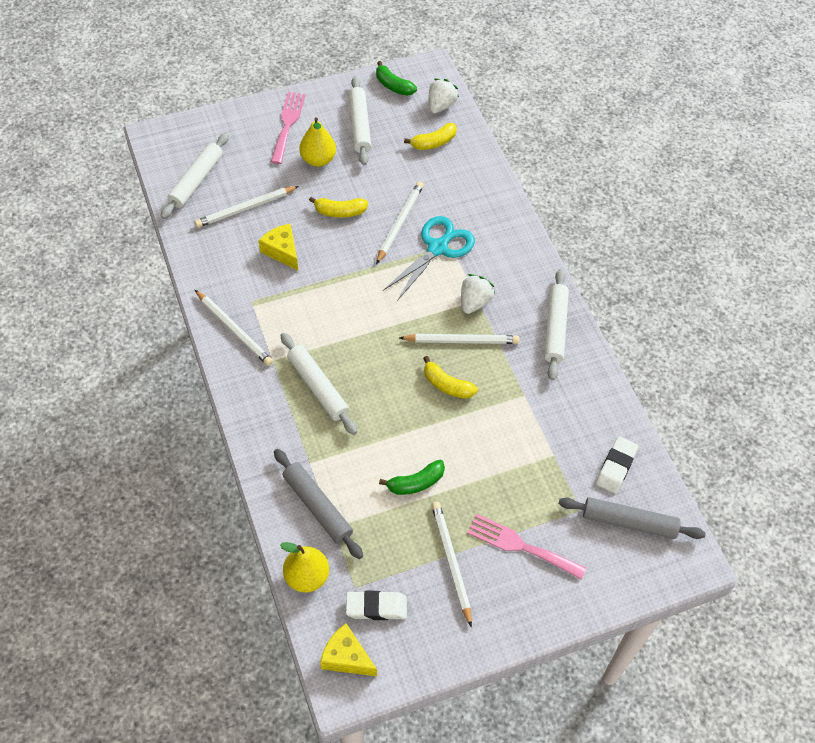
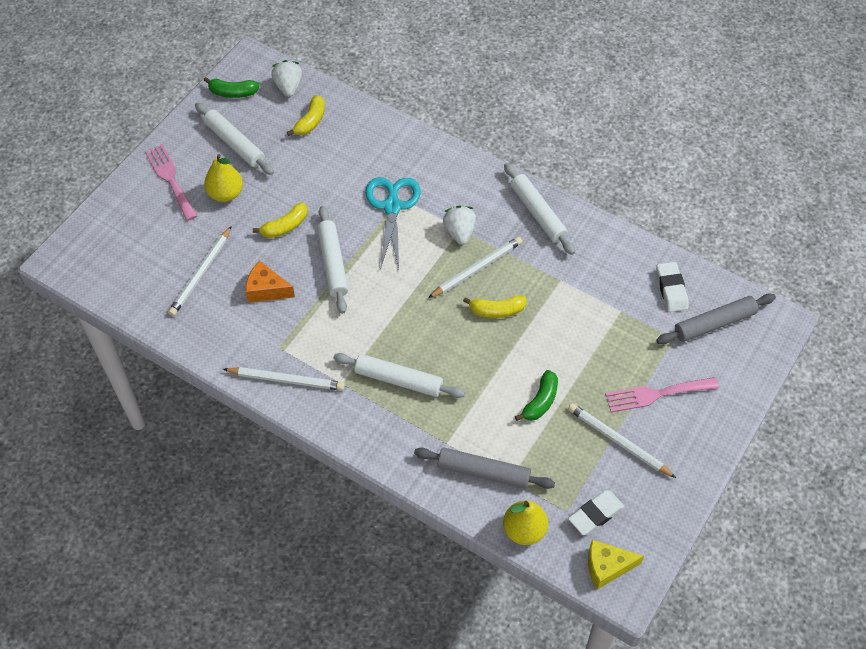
camera: 35 degrees left, 0 degrees up
(196, 181) = (134, 277): white rolling pin -> white rolling pin (333, 263)
(282, 251) = (266, 289): yellow cheese -> orange cheese
(399, 223) = (343, 205): white pencil -> none

